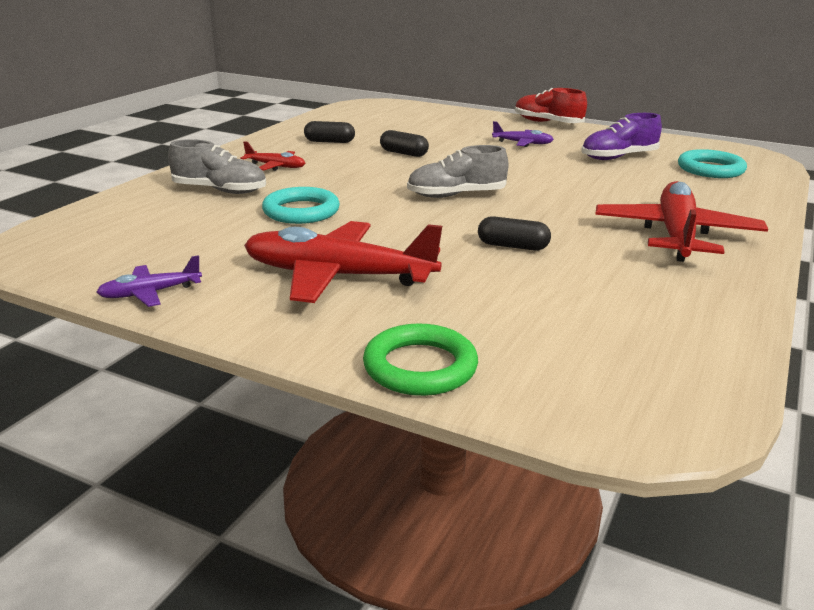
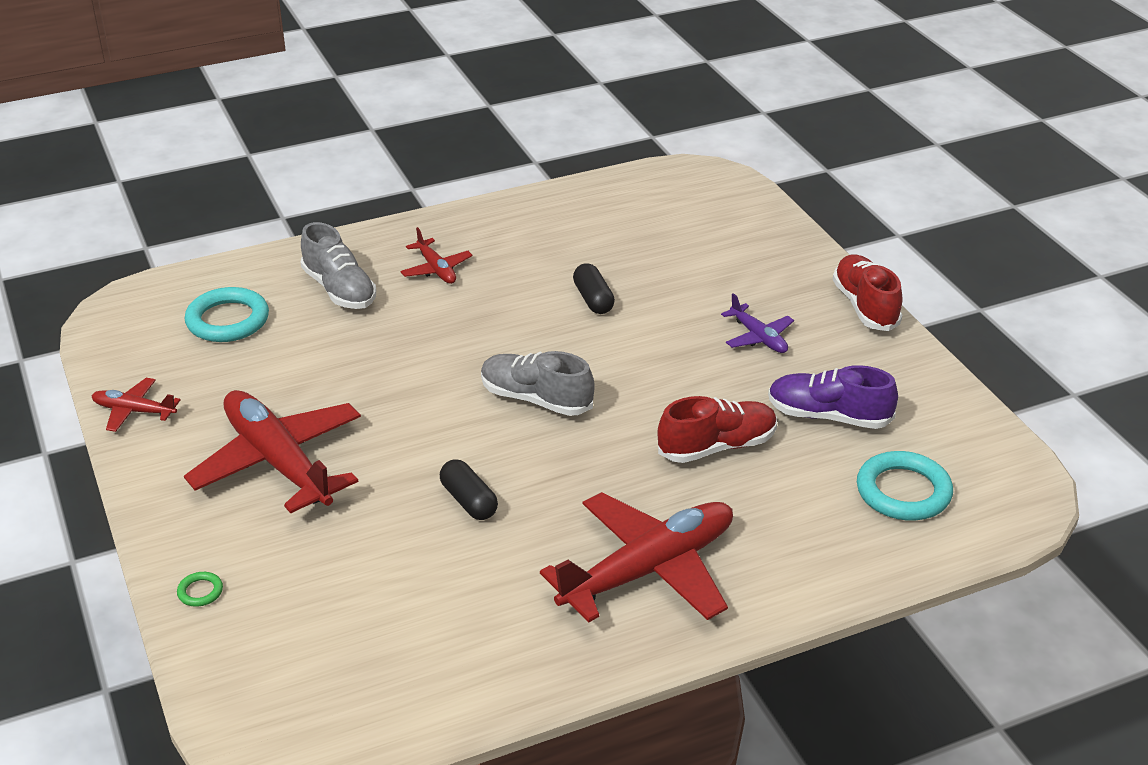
camera: 40 degrees right, 10 degrees up
(150, 293) = (134, 411): purple plane -> red plane
(301, 211) = (365, 356): turquoise ring -> turquoise ring (227, 320)
(329, 142) = (548, 243): black capsule -> none
(420, 367) = (200, 592): green ring -> green ring, size x0.44
(594, 182) = (717, 447): none -> red shoe

